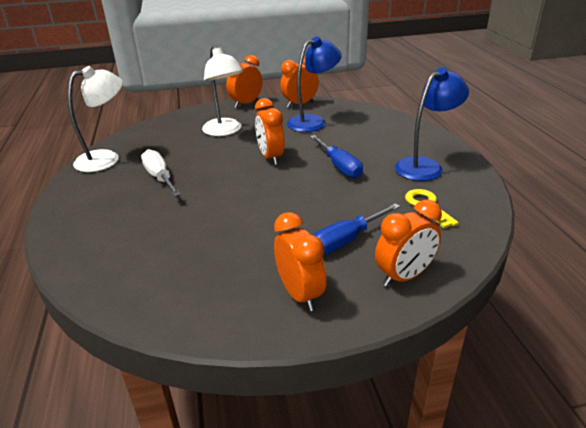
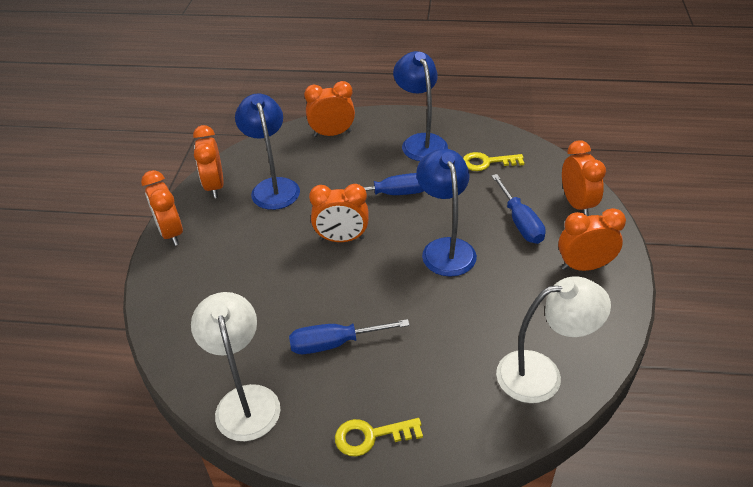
camera: 70 degrees left, 10 degrees up
(74, 208) = (371, 436): none -> yellow key
(160, 177) = (335, 343): white screwdriver -> blue screwdriver
(225, 131) = (244, 266): white lamp -> white lamp (542, 374)
(284, 204) = (445, 248): none -> blue lamp
(396, 127) = (332, 134): none -> orange clock

